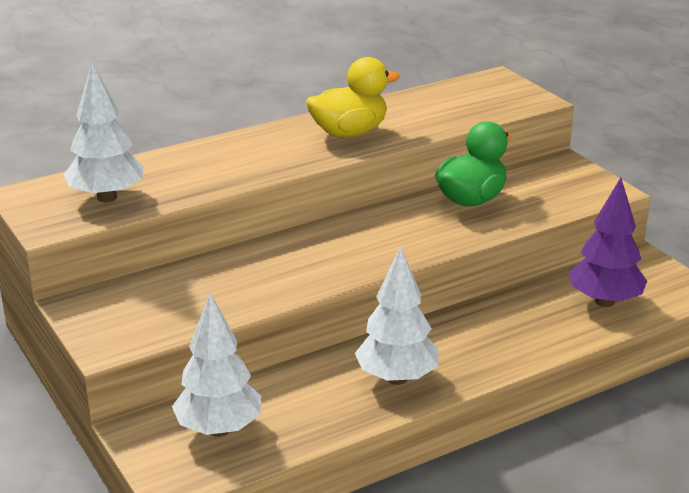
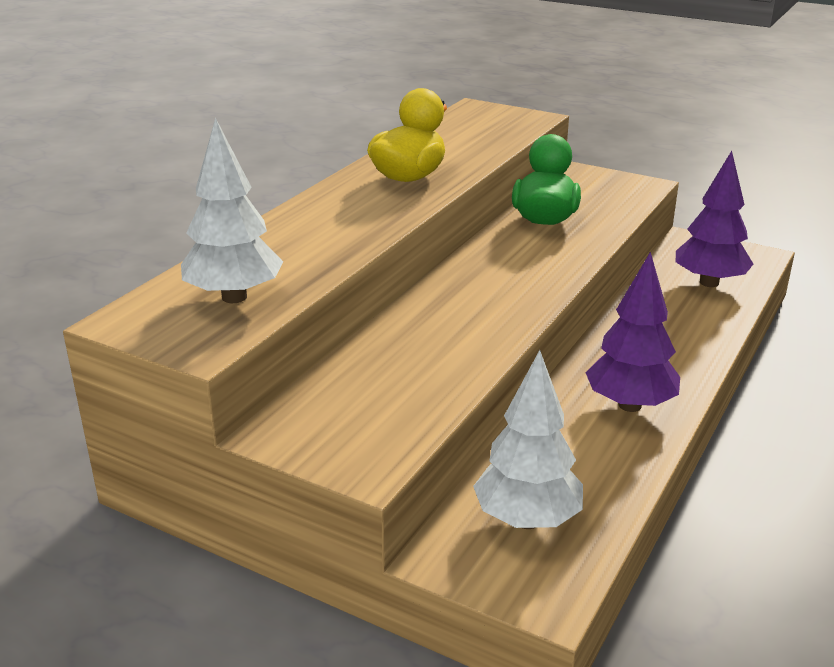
camera: 30 degrees left, 0 degrees up
(397, 378) = (630, 405): white tree -> purple tree

